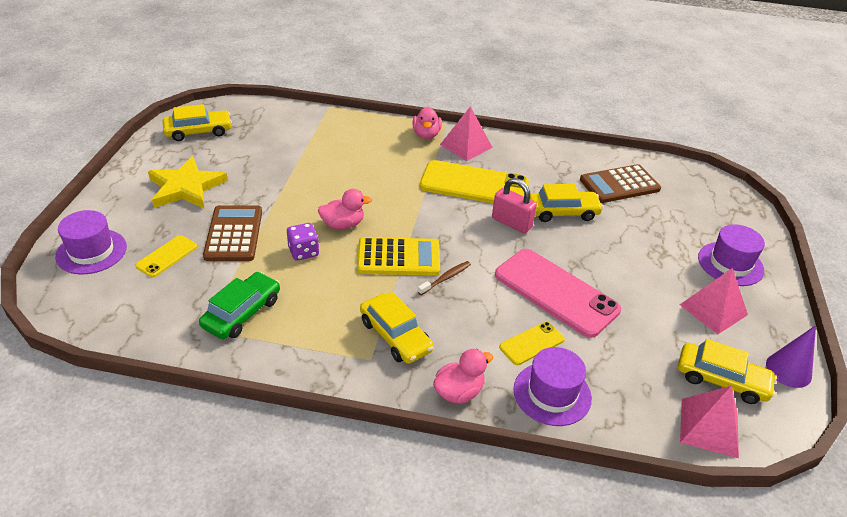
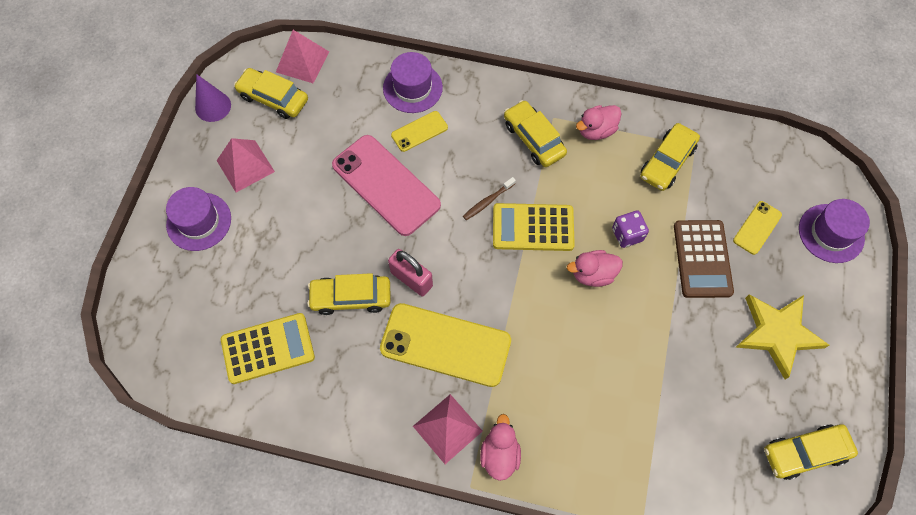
camera: 175 degrees left, 25 degrees up
(242, 313) = (667, 162): green car -> yellow car
(459, 392) = (484, 89): pink duck -> pink duck (596, 130)
(619, 185) = (268, 348): brown calculator -> yellow calculator

